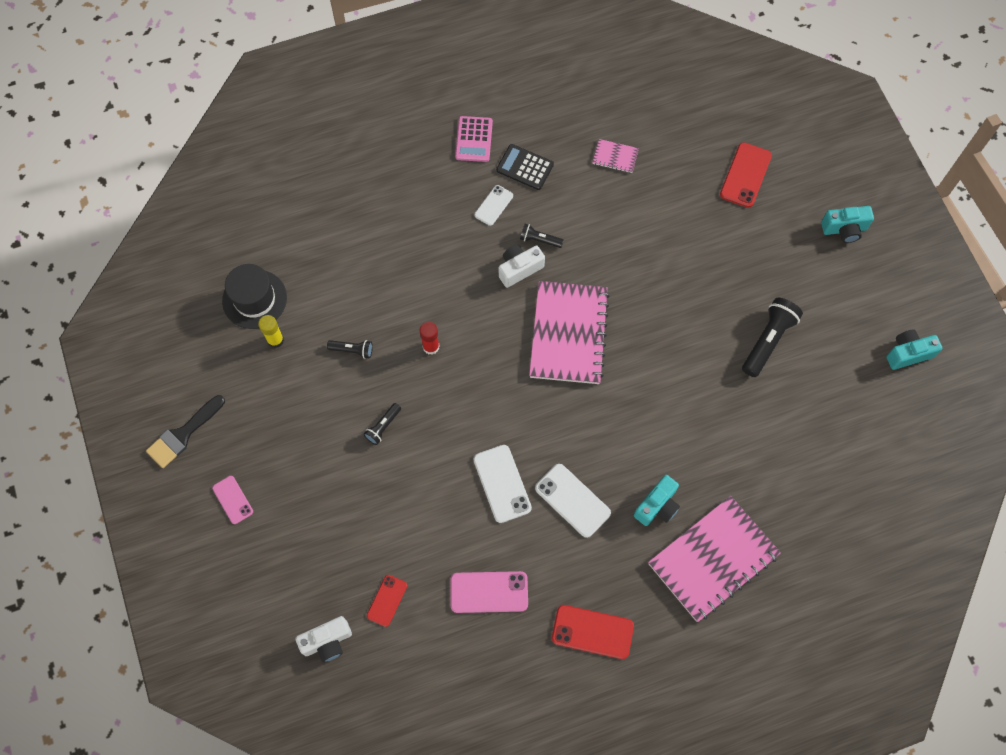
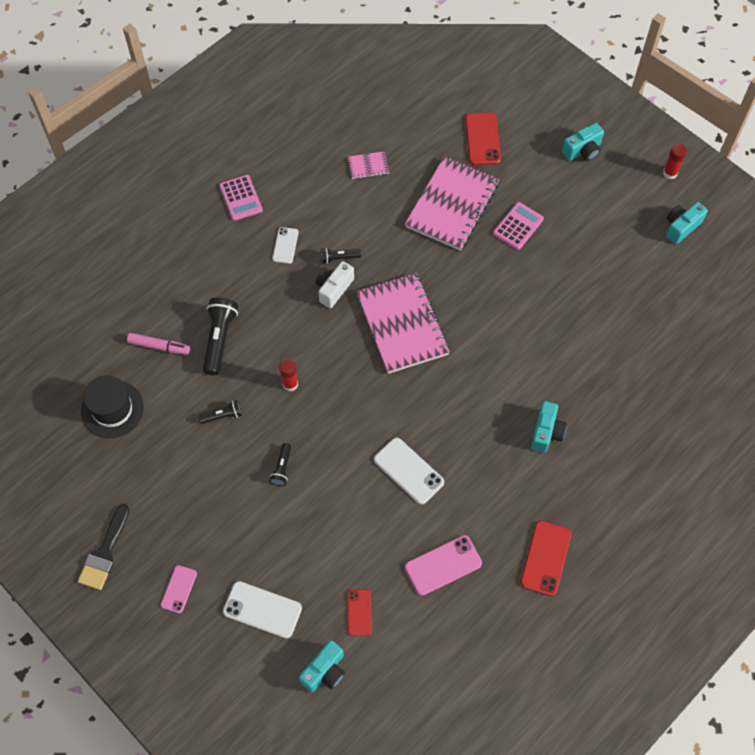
camera: 25 degrees left, 5 degrees down
(232, 500) = (178, 589): pink phone -> pink phone turned 75 degrees clockwise
(275, 340) = (149, 436): yellow glue stick -> none
(326, 256) = (159, 346): none -> pink marker
(327, 642) = (325, 671): white camera -> turquoise camera
(525, 167) = (296, 204): black calculator -> none
(572, 500) = (474, 458): white phone -> white phone (262, 609)
(592, 632) = (545, 558): red phone -> red phone turned 60 degrees counterclockwise
(713, 559) = (613, 455): pink notebook -> pink notebook (452, 205)
(736, 282) = (518, 226): none -> pink calculator
(768, 341) = (567, 262): black flashlight -> black flashlight (219, 339)
(926, 291) = (670, 173): none -> red glue stick

